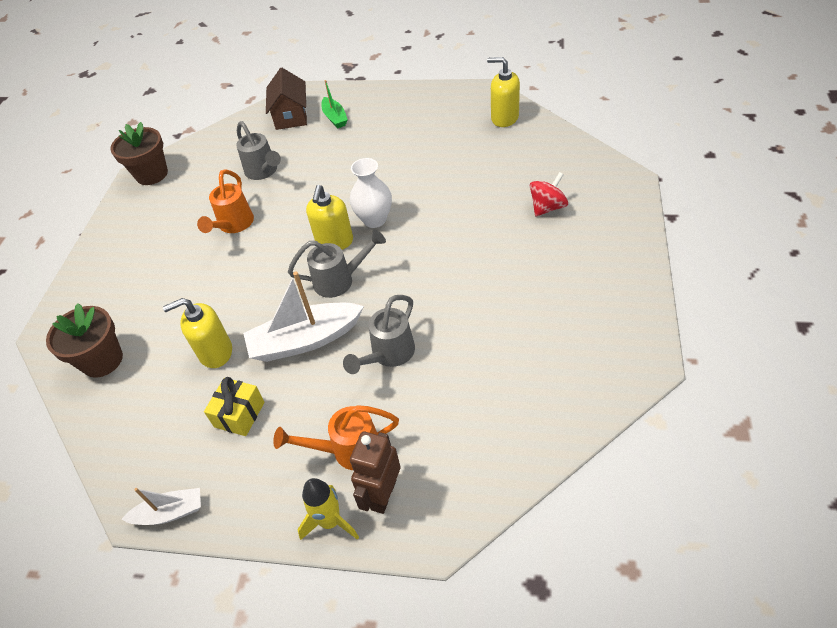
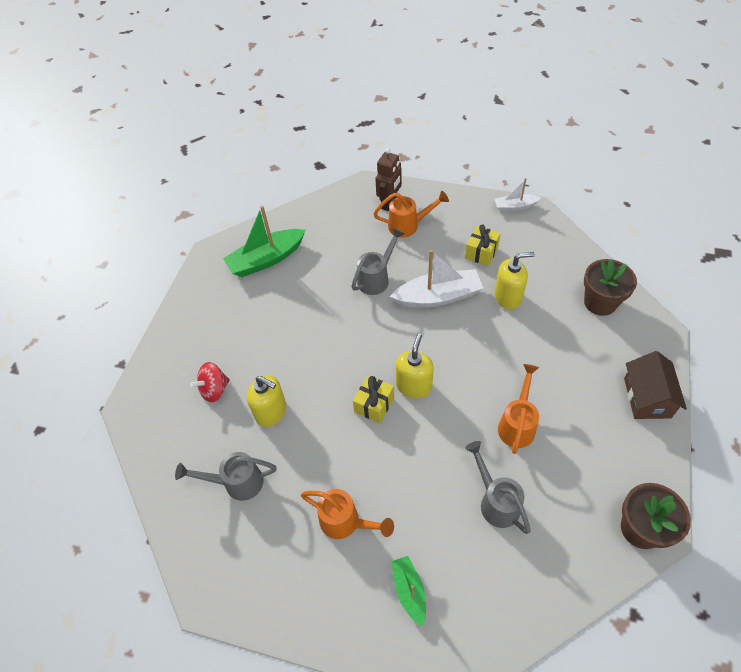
camera: 175 degrees left, 5 degrees up
(291, 115) = (471, 613): brown house -> brown house (647, 397)
(330, 522) = (420, 194): yellow rocket -> none
(340, 280) = (409, 344): grey watering can -> grey watering can (236, 483)
(374, 220) = (374, 405): white vase -> yellow gift
(388, 141) = (346, 522): none -> orange watering can
(504, 118) = (202, 534): yellow soap dispenser -> yellow soap dispenser (271, 412)
(556, 362) = (266, 259): none -> green boat

